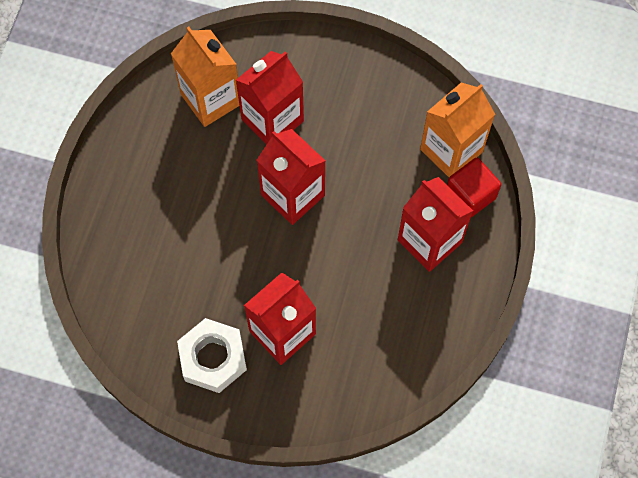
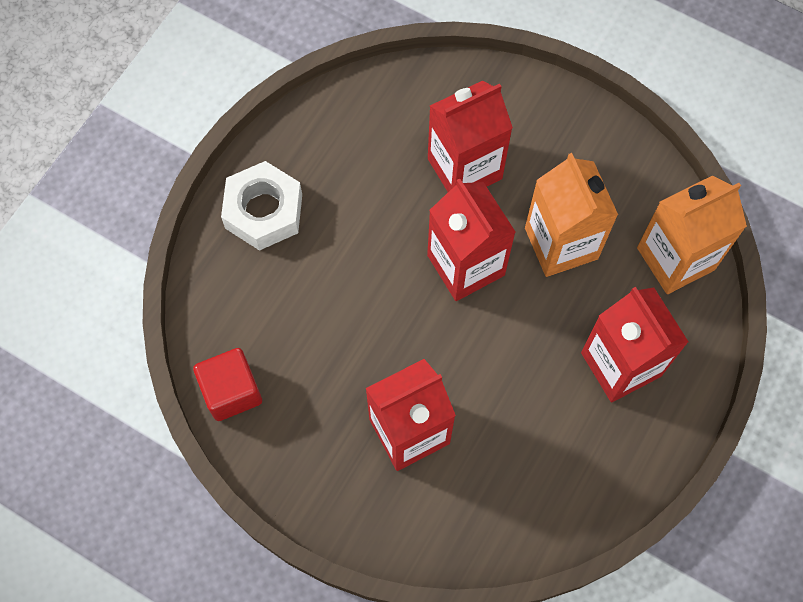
camera: 15 degrees right, 0 degrees up
(211, 99) = (397, 126): orange carton -> orange carton (561, 243)
(213, 358) = (316, 441): white nut -> white nut (264, 211)
(470, 195) = (686, 320): red cube -> red cube (231, 391)

